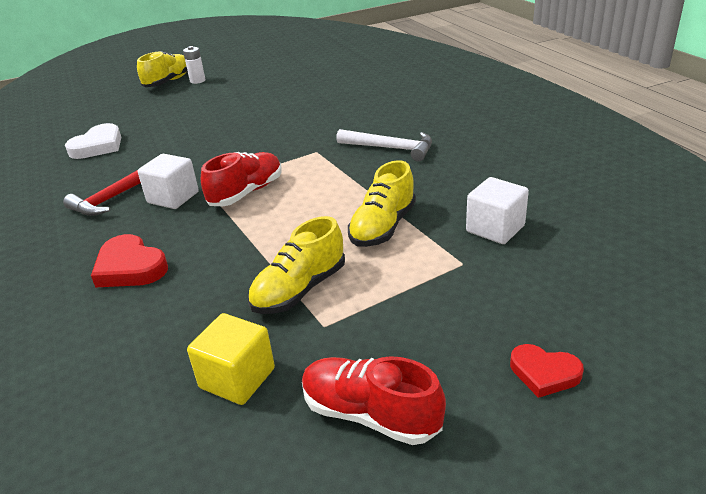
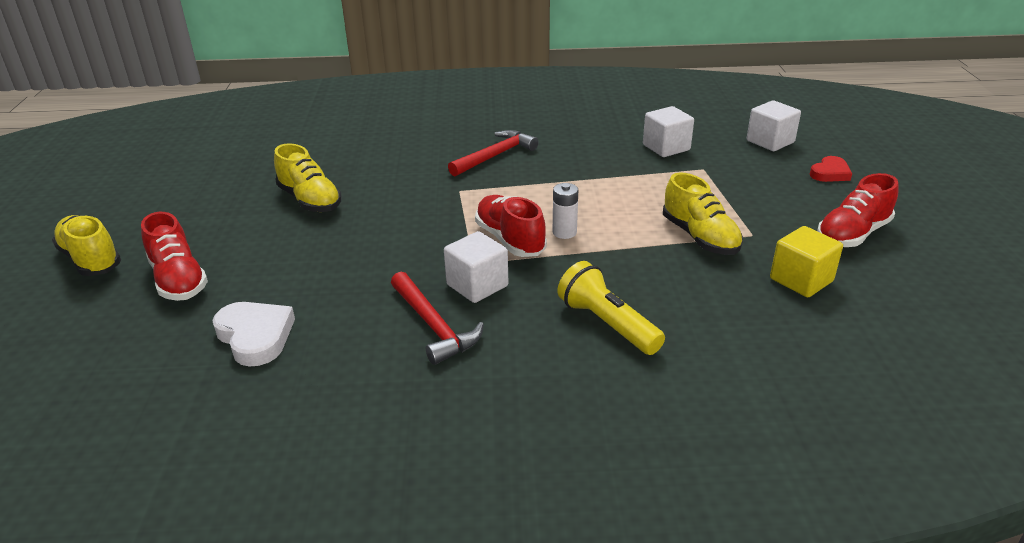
camera: 70 degrees left, 0 degrees up
(130, 267) = (607, 324): red heart -> yellow flashlight
(153, 108) = (178, 280): none -> red shoe
(197, 81) = (131, 235): white battery -> white battery (564, 232)
(383, 227) = (631, 186): yellow shoe -> yellow shoe (310, 200)
(390, 148) = (495, 156): white hammer -> red hammer
(594, 302) = (770, 141): none -> white cube

